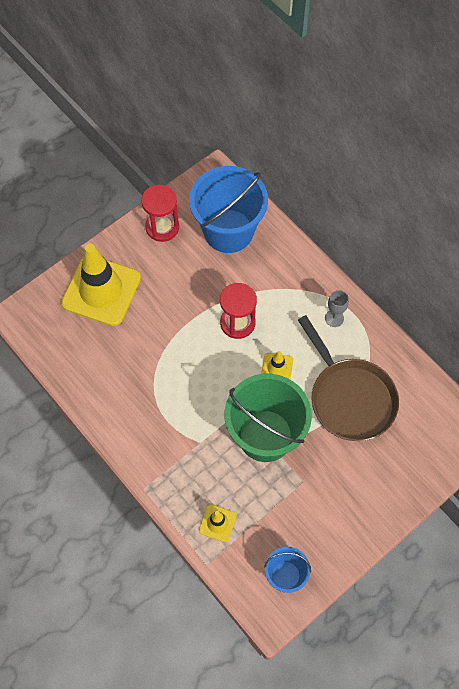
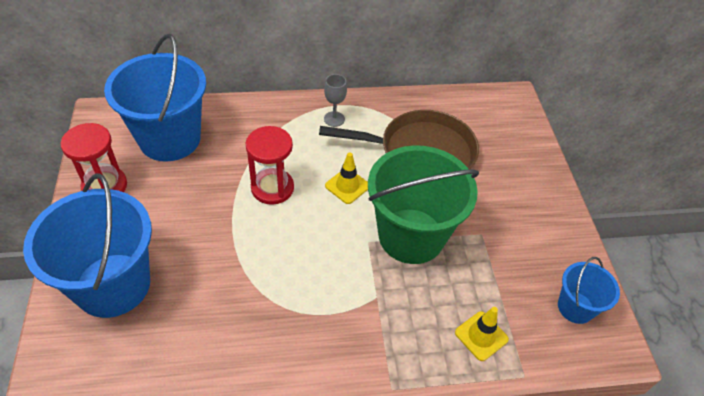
camera: 60 degrees left, 15 degrees down
(101, 290) = (113, 285): yellow traffic cone -> blue bucket

